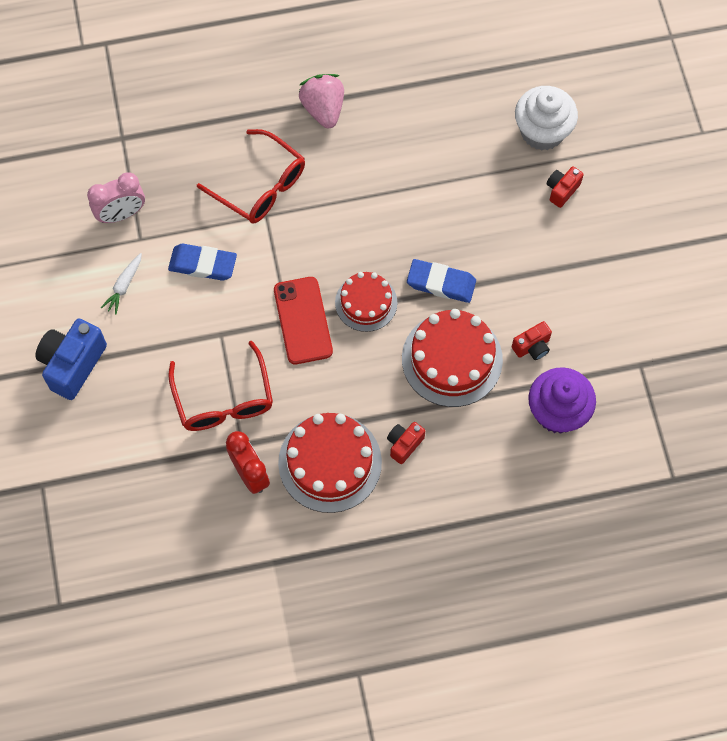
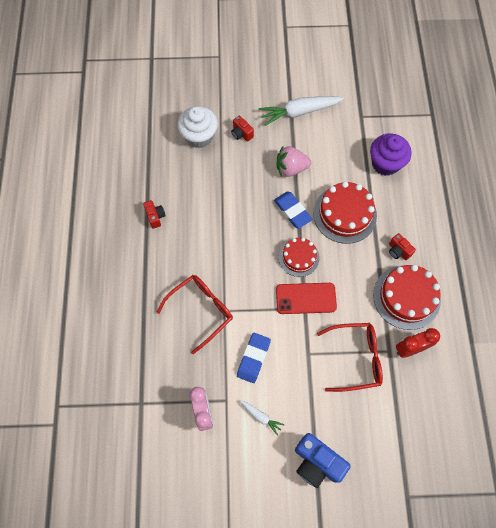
camera: 80 degrees left, 0 degrees up
(323, 109) = (151, 261): pink strawberry -> pink strawberry (291, 168)
(441, 283) = (292, 211): blue eraser -> blue eraser turned 60 degrees counterclockwise
(532, 347) = (342, 169): red camera -> red camera (155, 217)
(624, 269) = (299, 112): none -> white carrot

